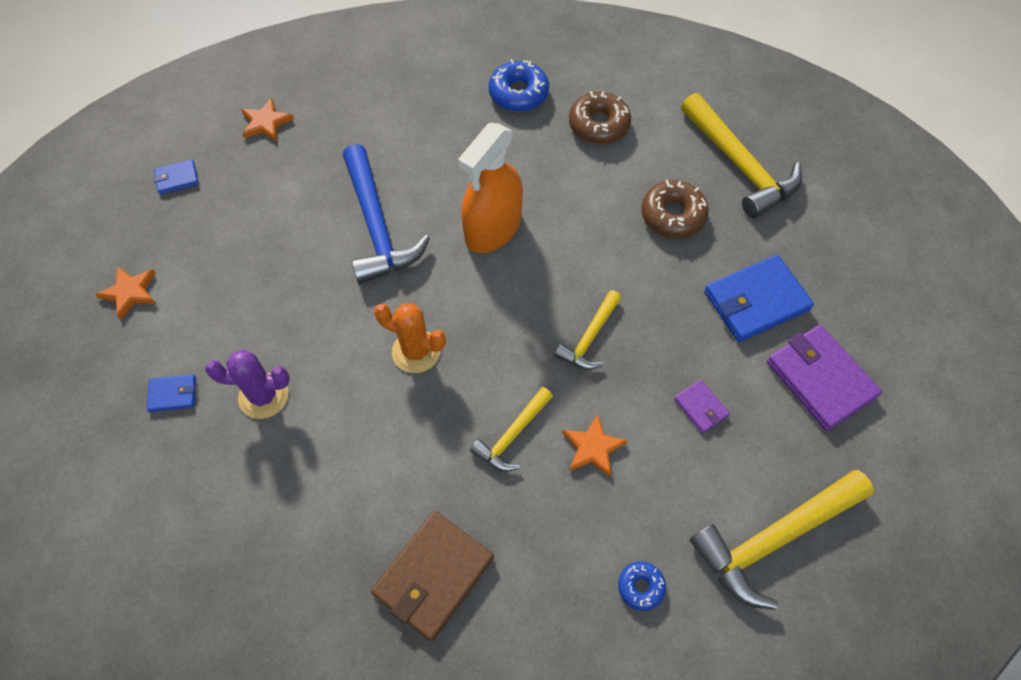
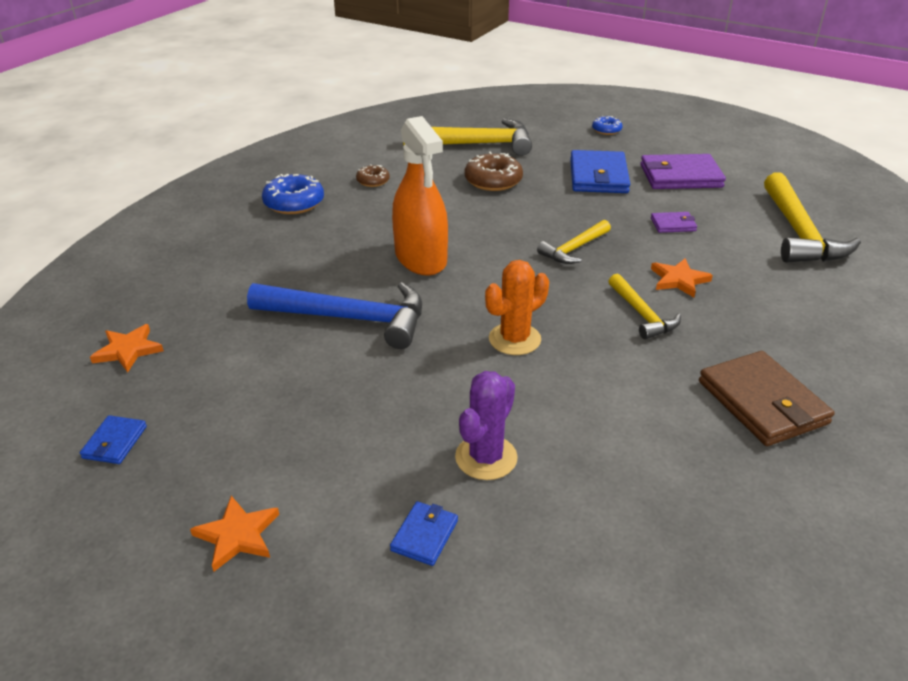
camera: 60 degrees left, 25 degrees down
(589, 337) = (574, 249): yellow hammer -> yellow hammer turned 75 degrees clockwise
(599, 125) = (373, 181): brown donut -> brown donut, size x0.57
(640, 587) = (816, 298): blue donut -> blue donut (606, 130)

